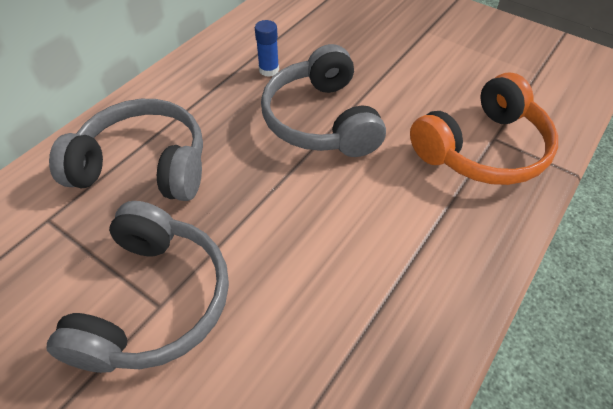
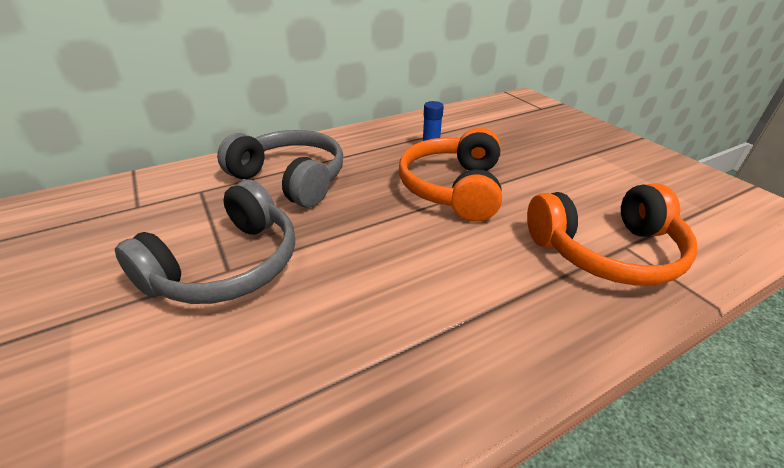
camera: 25 degrees right, 15 degrees down
(321, 120) = (453, 188): grey headphones -> orange headphones

